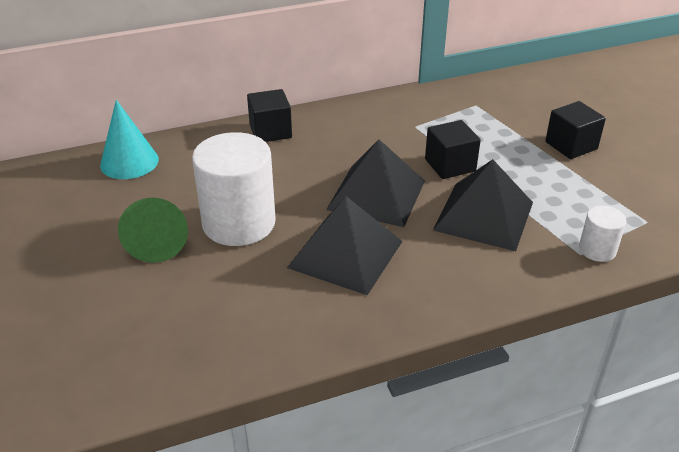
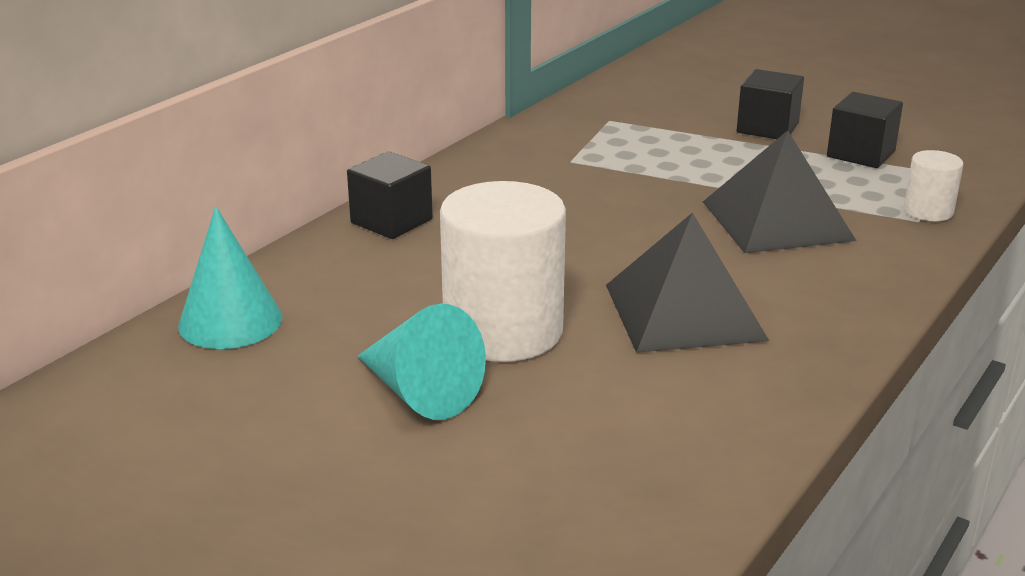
camera: 35 degrees left, 10 degrees down
(157, 241) = (420, 392): green cone -> turquoise cone
(376, 195) = (630, 242): black pyramid -> none
(450, 165) = (669, 186): black cube -> black cube (861, 154)

